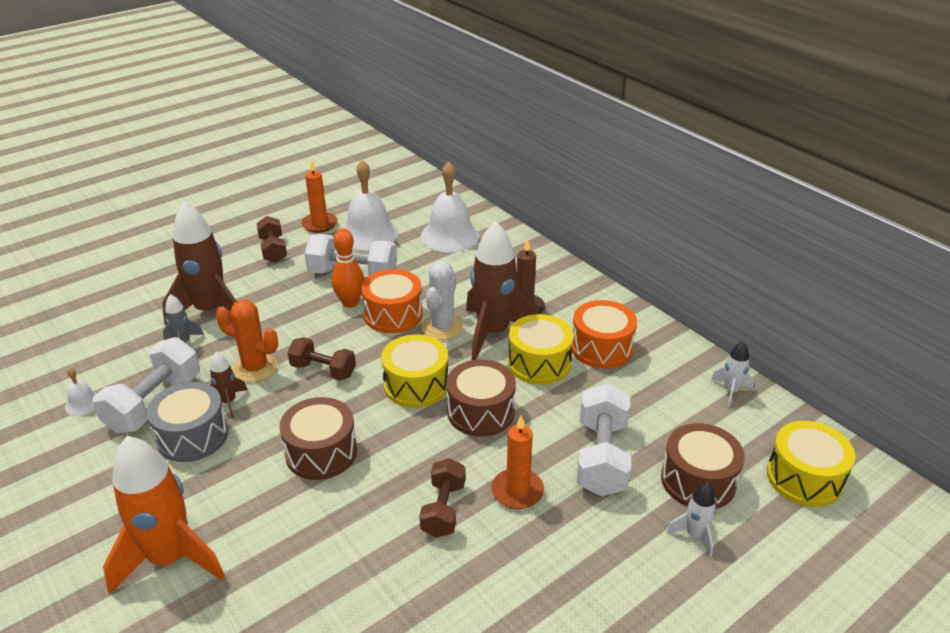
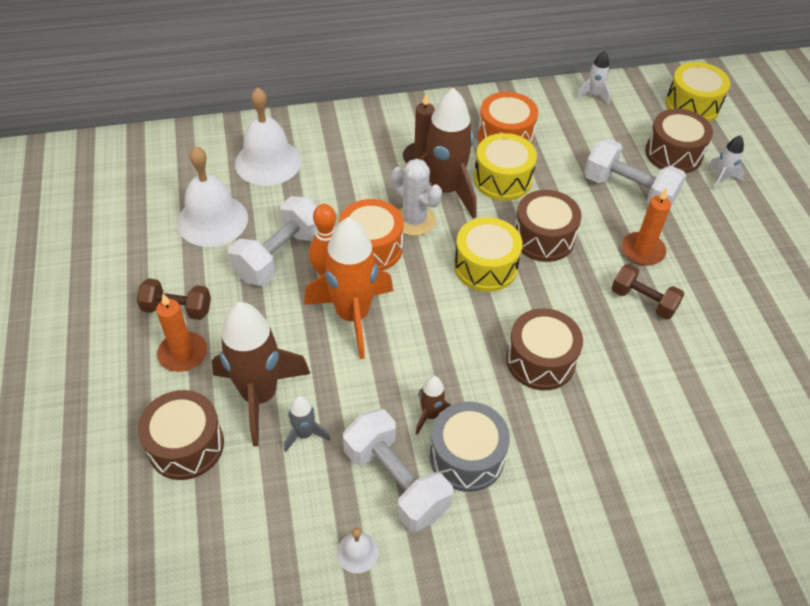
camera: 65 degrees left, 15 degrees up
(154, 295) = (186, 445): none -> brown drum
(170, 558) = (625, 507): orange rocket -> orange rocket (353, 316)
(255, 368) = (389, 379): orange cactus -> none
(319, 224) = (157, 254): orange candle -> orange candle (183, 354)
(323, 370) = (425, 326): brown dumbbell -> none

